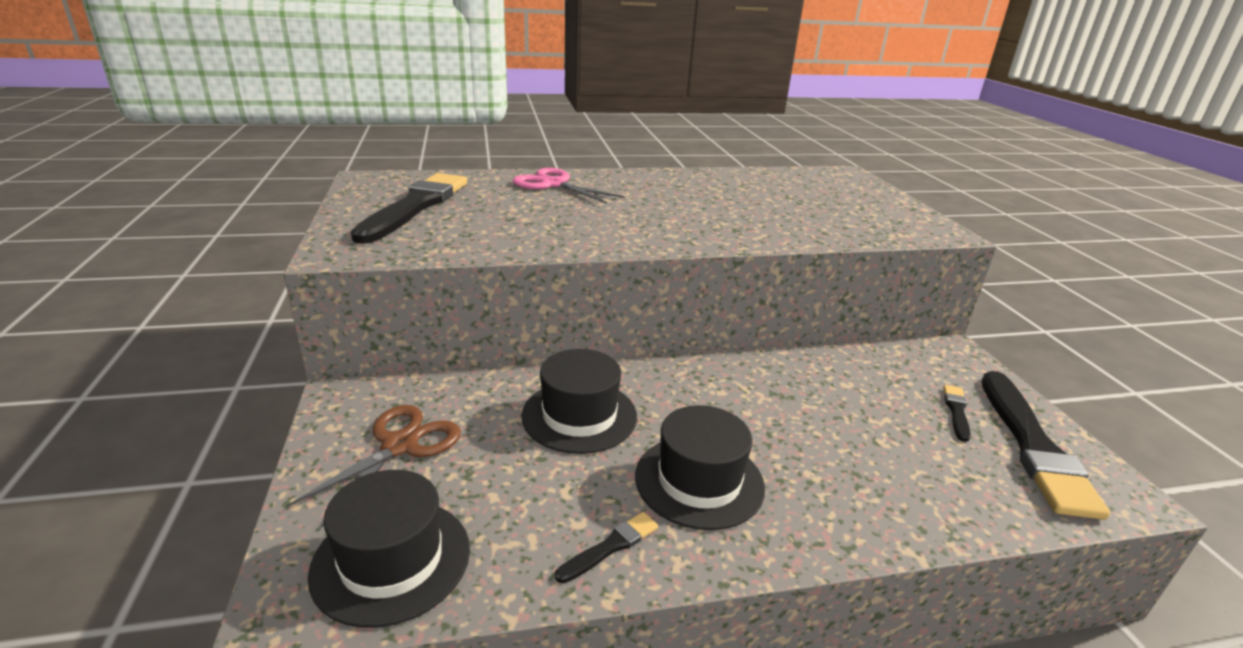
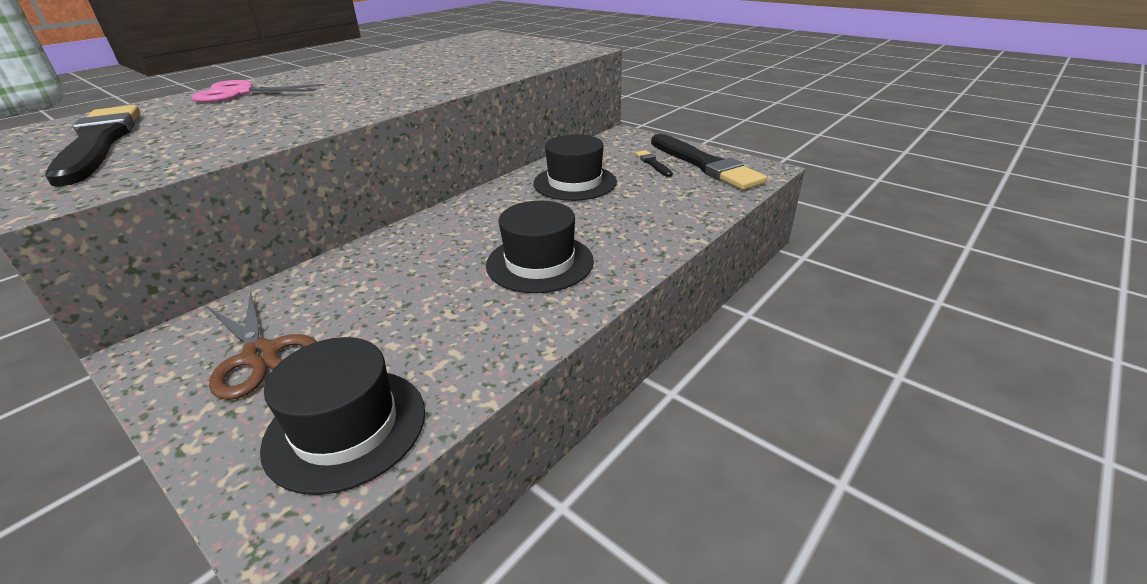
camera: 35 degrees left, 5 degrees up
(400, 445) = (260, 355): brown scissors -> brown scissors turned 150 degrees clockwise
(579, 415) = (409, 265): black hat -> black hat (575, 182)
(610, 546) = (518, 326): black brush -> none

